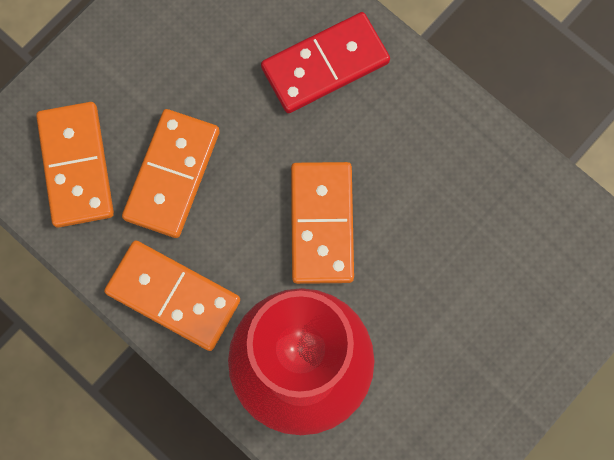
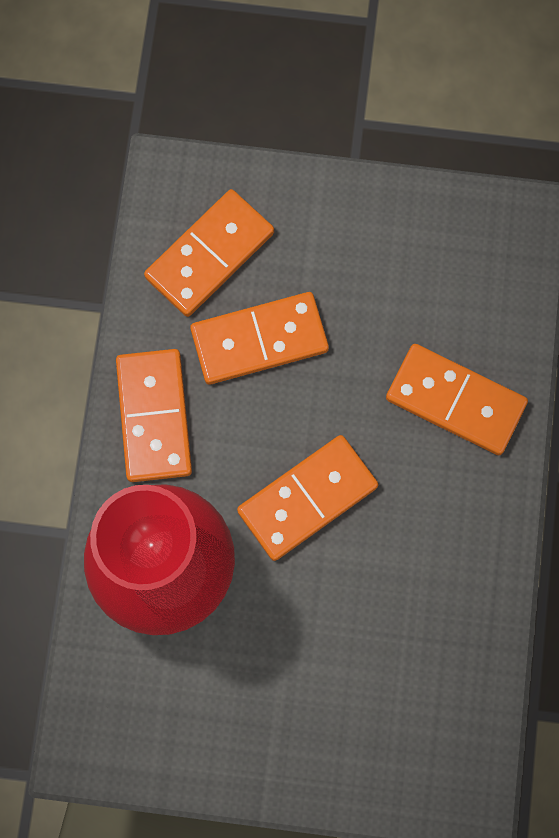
camera: 55 degrees right, 0 degrees up
(325, 65) = (455, 400): red domino -> orange domino

